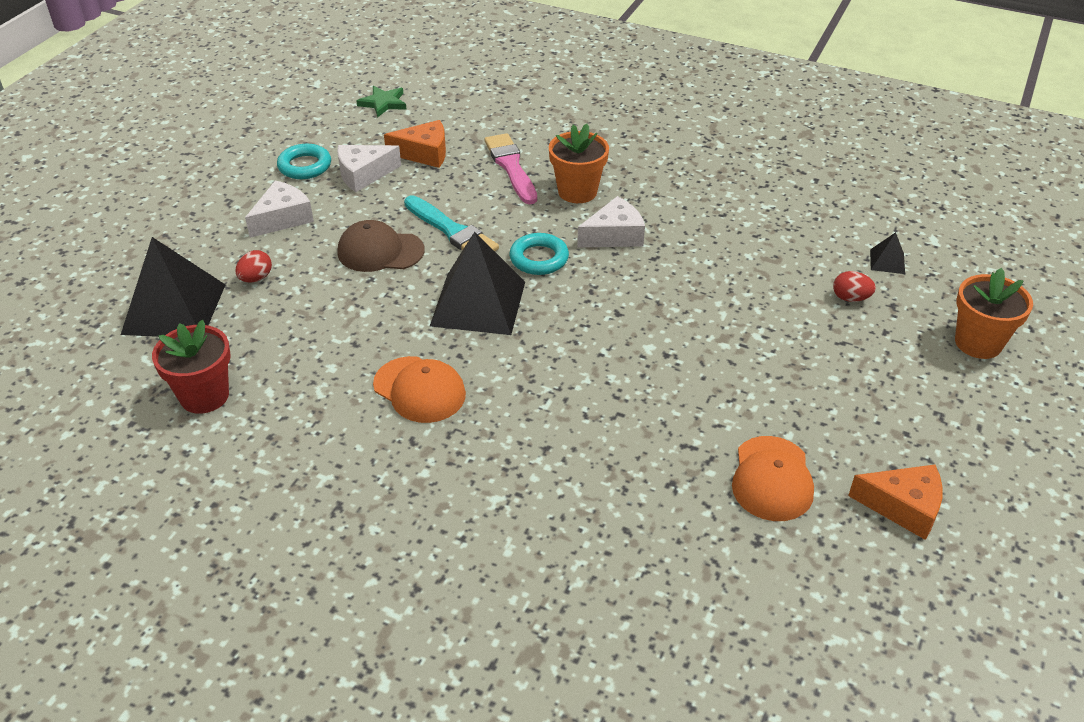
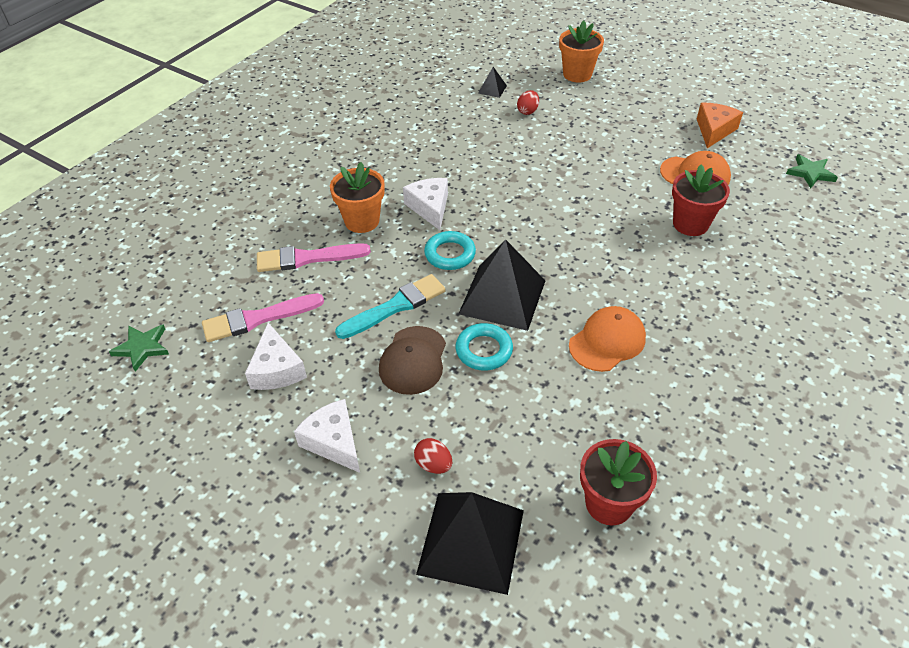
camera: 80 degrees left, 5 degrees up
(305, 166) = (239, 422): turquoise ring -> turquoise ring (484, 350)
(424, 153) = (258, 319): orange cheese -> pink brush
(652, 470) = (690, 224): none -> red flower pot
(836, 634) = (810, 173): none -> green star

